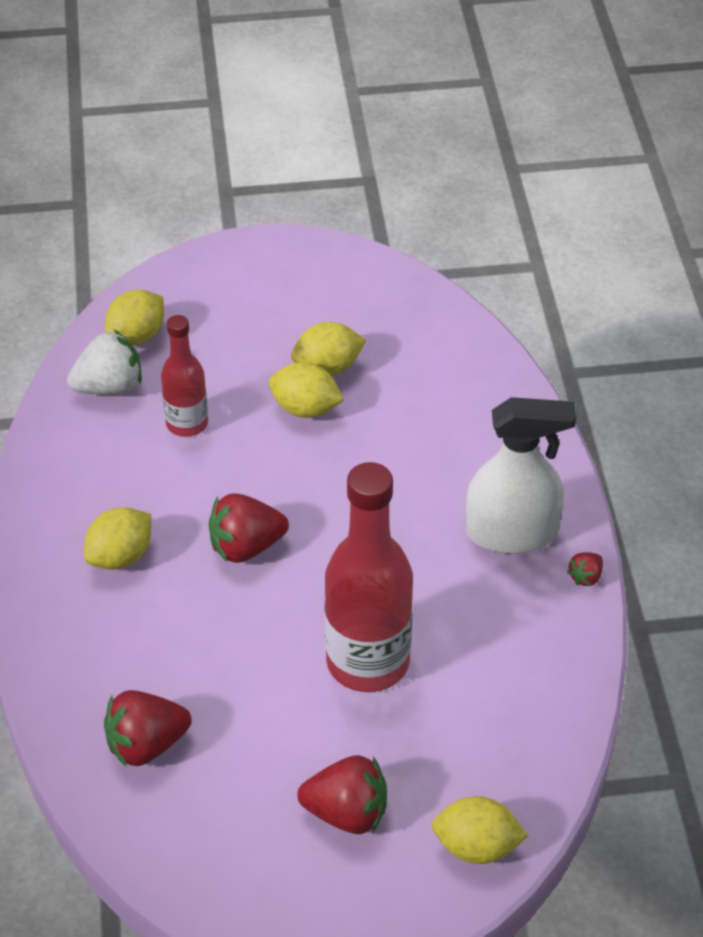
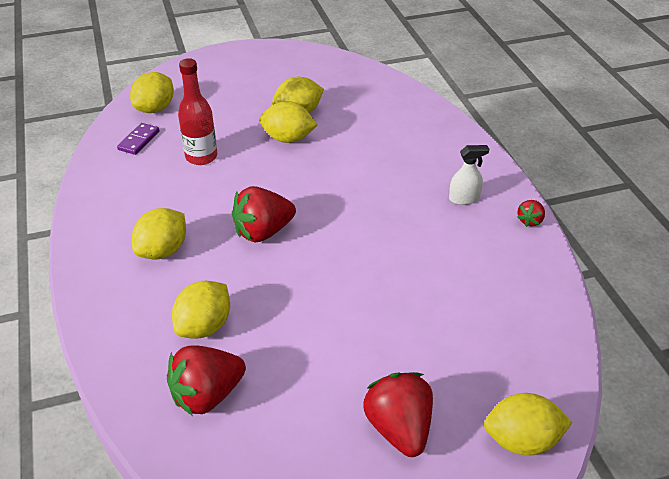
camera: 10 degrees left, 5 degrees down
(109, 387) = (139, 140): white strawberry -> purple domino
(155, 663) = (204, 326): none -> yellow lemon
(347, 813) = (399, 428): red strawberry -> red strawberry turned 105 degrees counterclockwise
(368, 662) = (382, 302): red bottle -> none
(512, 533) = (464, 198): white spray bottle -> white spray bottle, size x0.45

